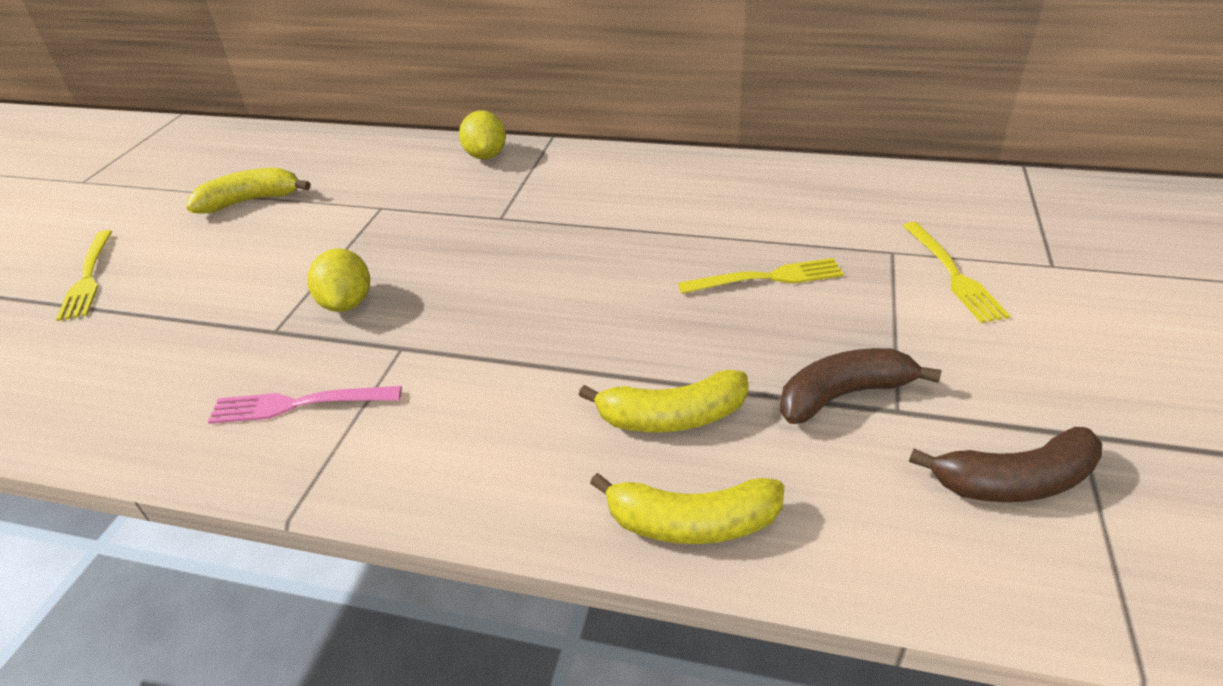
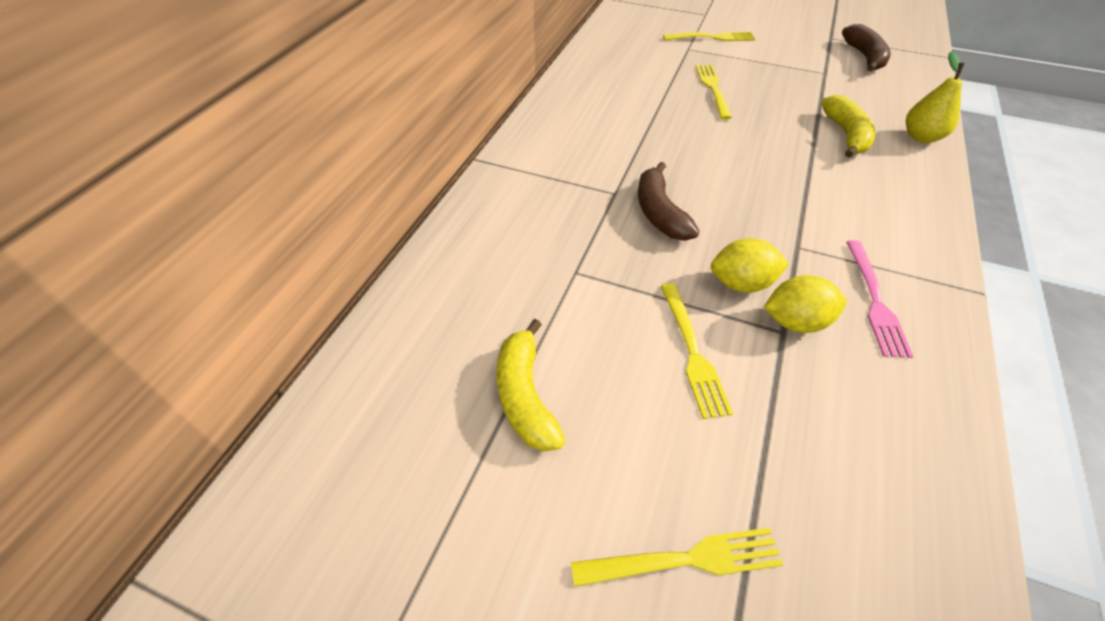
camera: 85 degrees left, 10 degrees up
(265, 275) = (693, 353): none -> yellow fork
(486, 156) = (495, 200): yellow lemon -> yellow lemon (795, 321)
(692, 522) = (921, 137): yellow banana -> yellow pear
(843, 395) = (817, 83): brown banana -> brown banana (659, 213)

